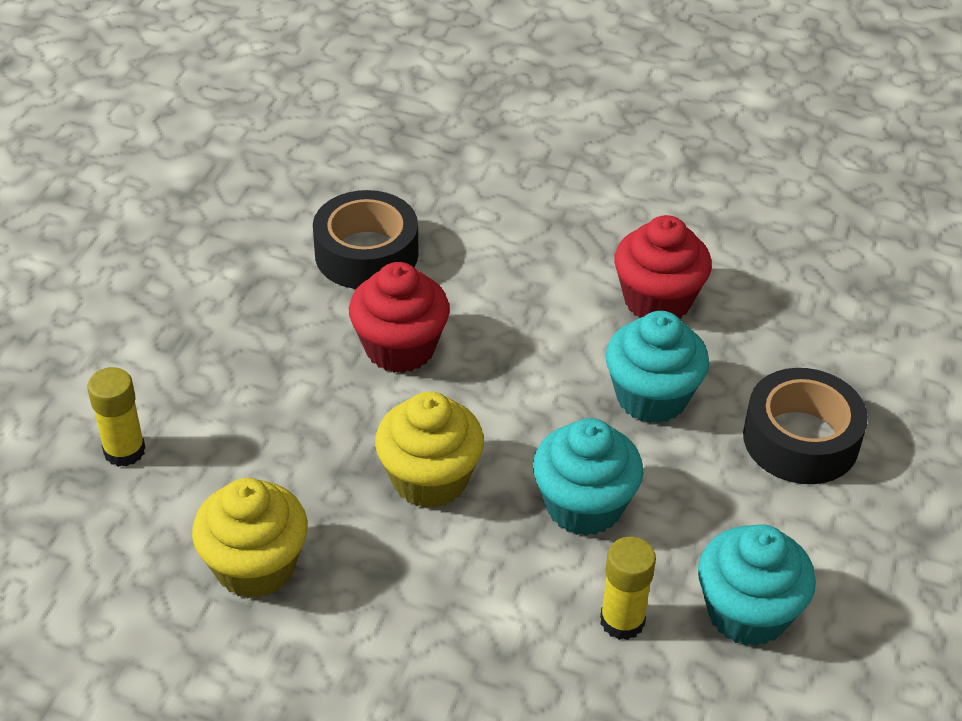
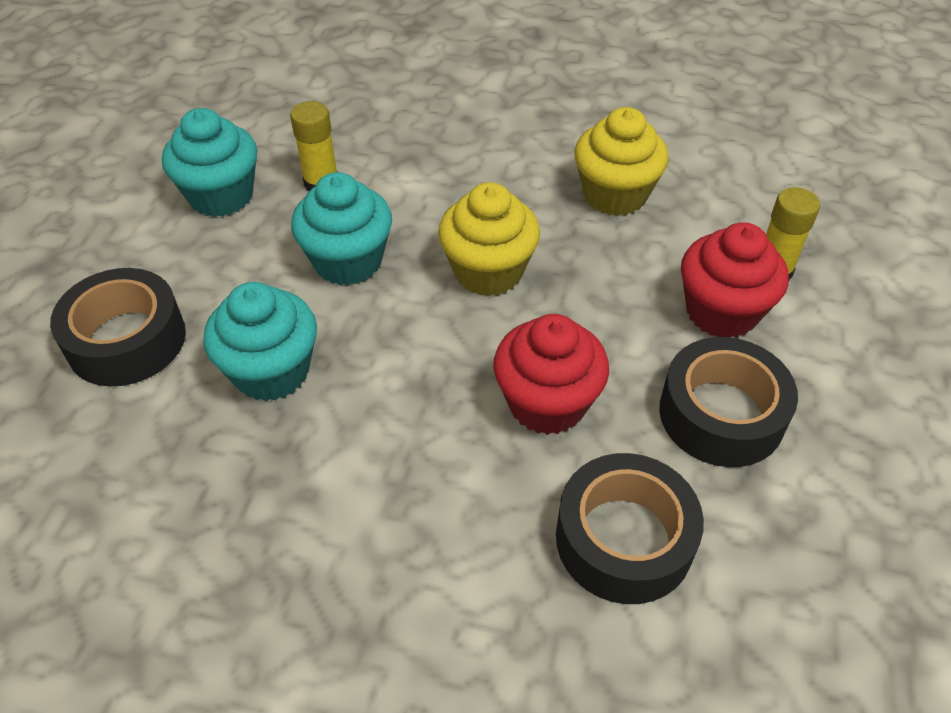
camera: 175 degrees right, 5 degrees up
(250, 326) = (721, 414): none -> black tape
(657, 300) = (245, 502): red cupcake -> red cupcake (721, 312)

